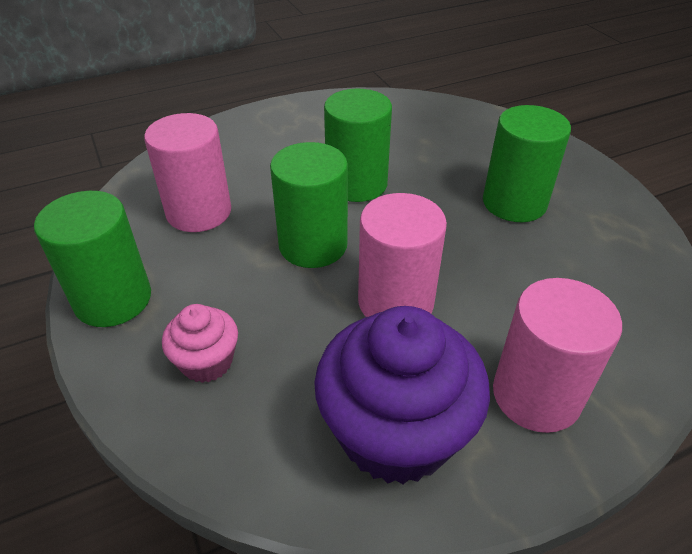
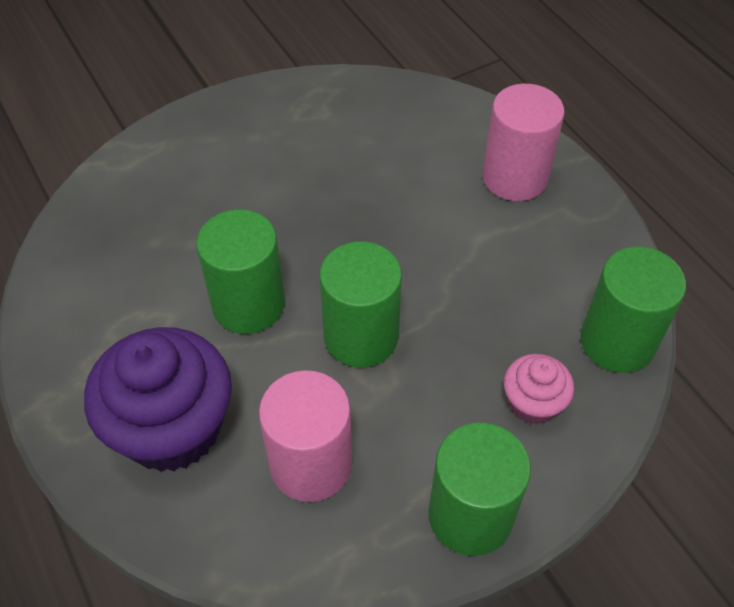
camera: 95 degrees left, 10 degrees up
(395, 302) = (433, 263): pink cylinder -> none
(395, 432) = (569, 260): purple cupcake -> purple cupcake (172, 428)
(514, 203) = (279, 170): green cylinder -> green cylinder (617, 341)

